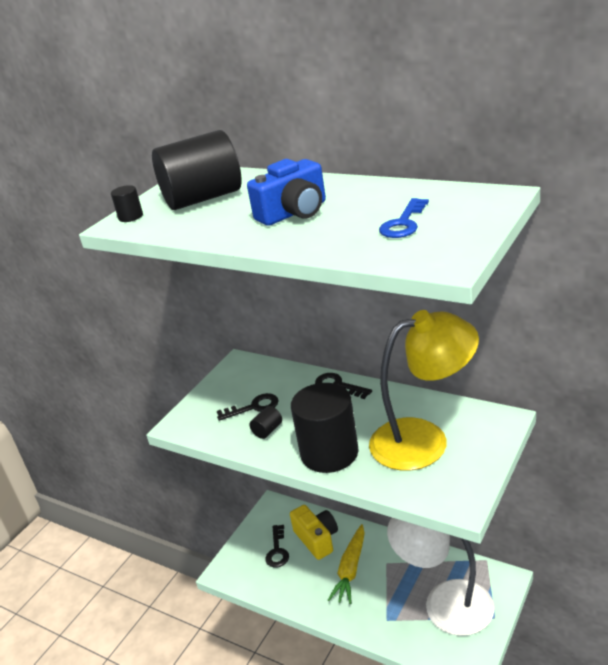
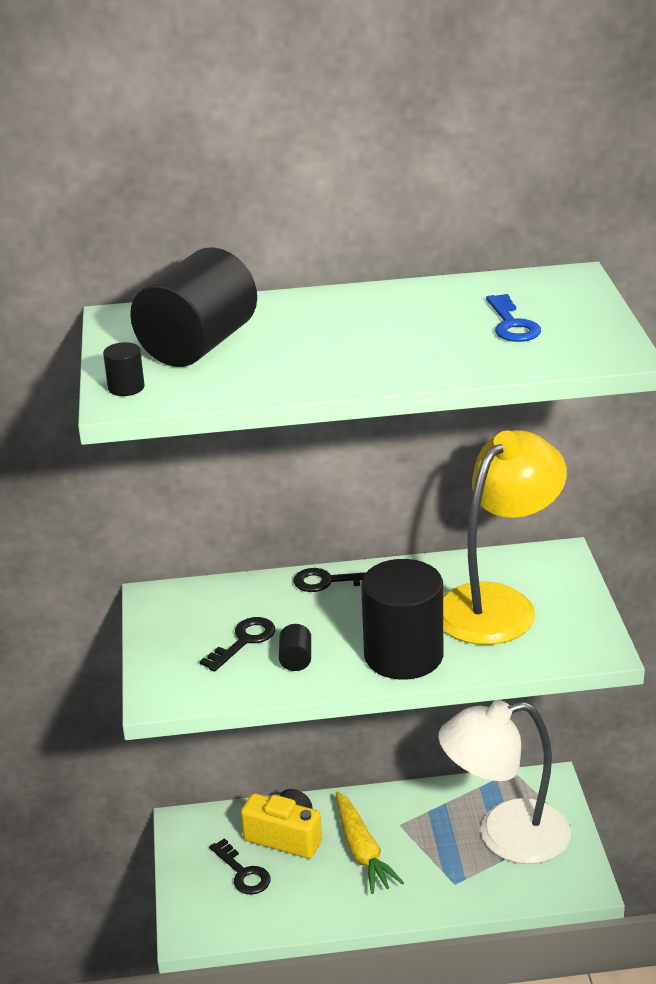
camera: 40 degrees left, 0 degrees up
(294, 213) = (360, 338): blue camera -> none

